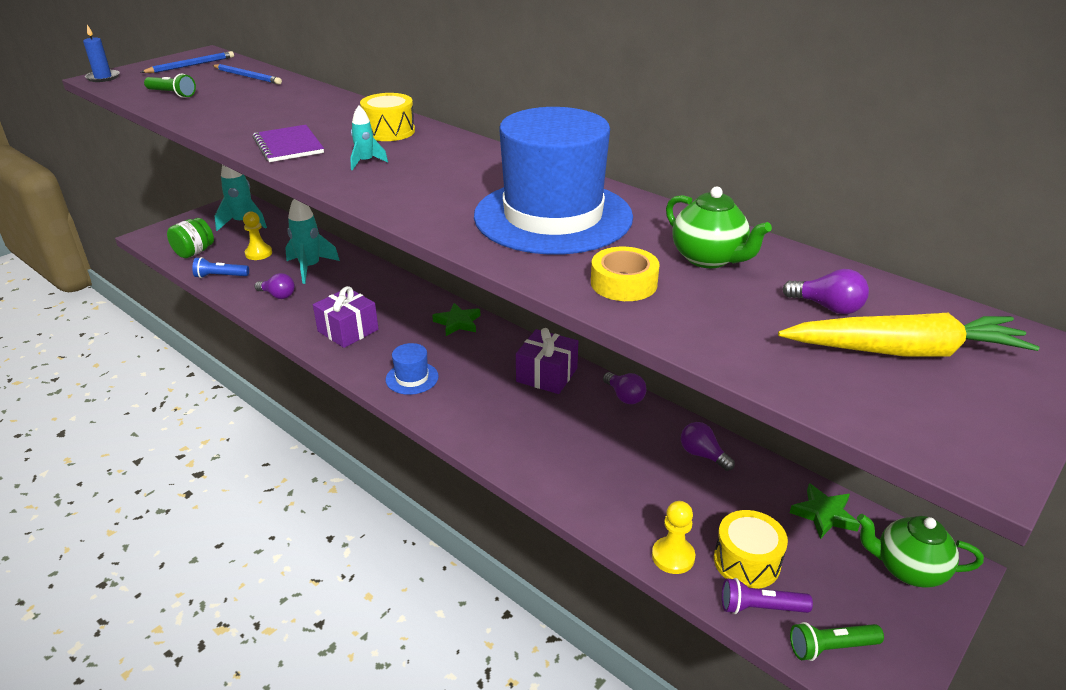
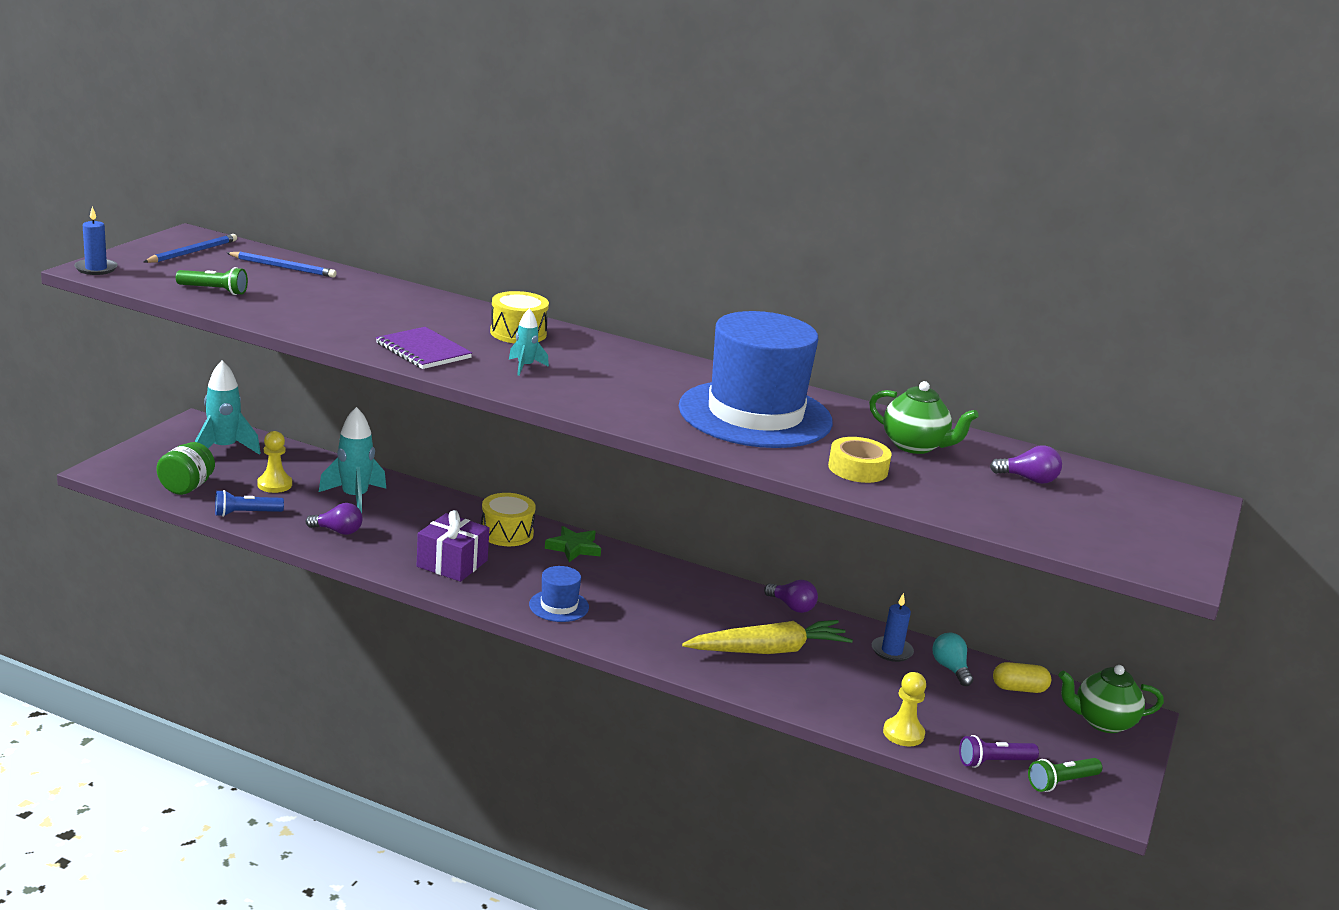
camera: 20 degrees left, 10 degrees down
(547, 375) = (702, 593): purple gift -> none
(702, 455) = (891, 651): purple light bulb -> blue candle
(746, 562) = (968, 731): yellow drum -> yellow drum (507, 533)
(757, 482) = (950, 669): none -> turquoise light bulb
(824, 514) = (1019, 689): green star -> yellow capsule
(904, 351) = (1098, 507): yellow carrot -> yellow carrot (768, 650)

